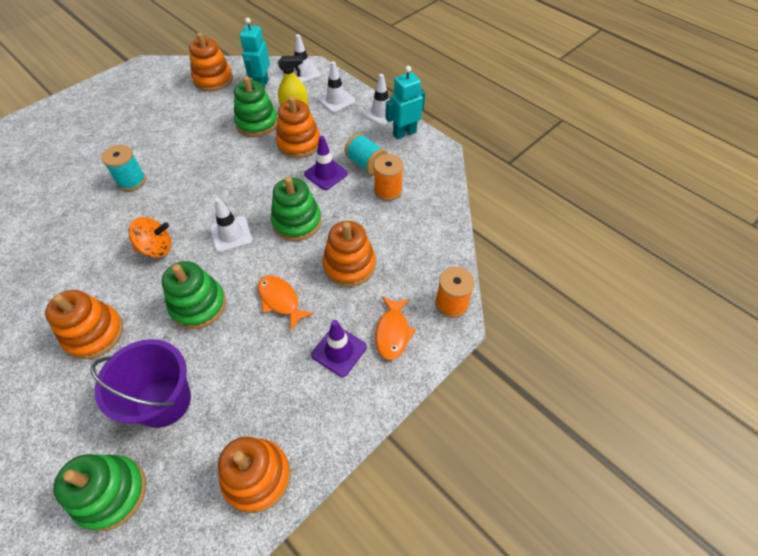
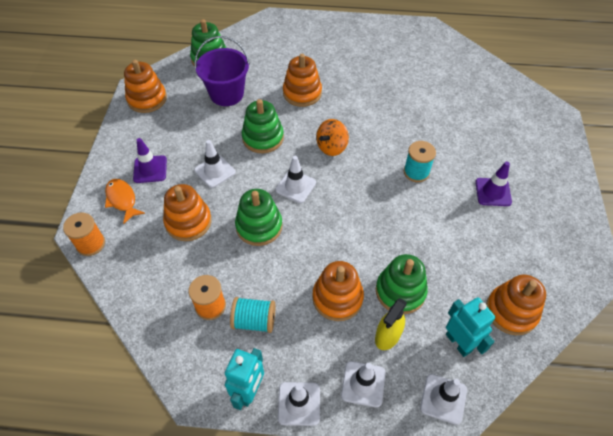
camera: 140 degrees right, 0 degrees up
(280, 300) = (215, 171): orange fish -> white traffic cone
(326, 174) = (280, 283): purple traffic cone -> purple traffic cone (493, 192)

